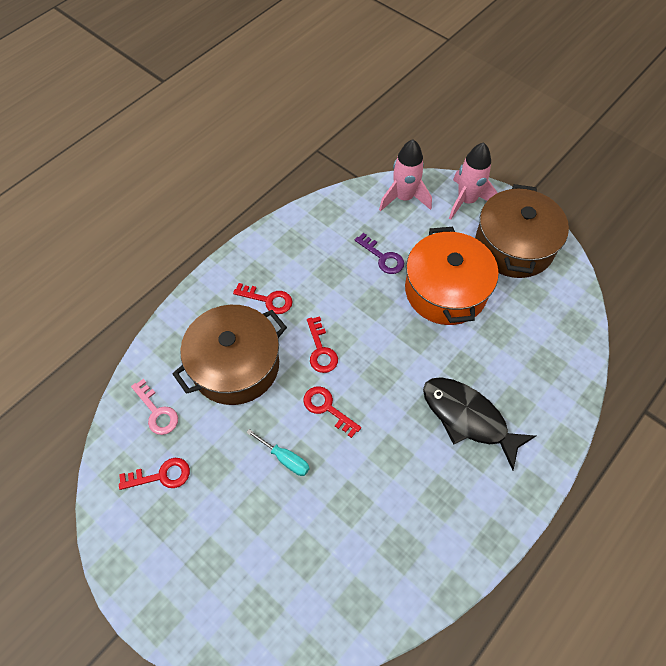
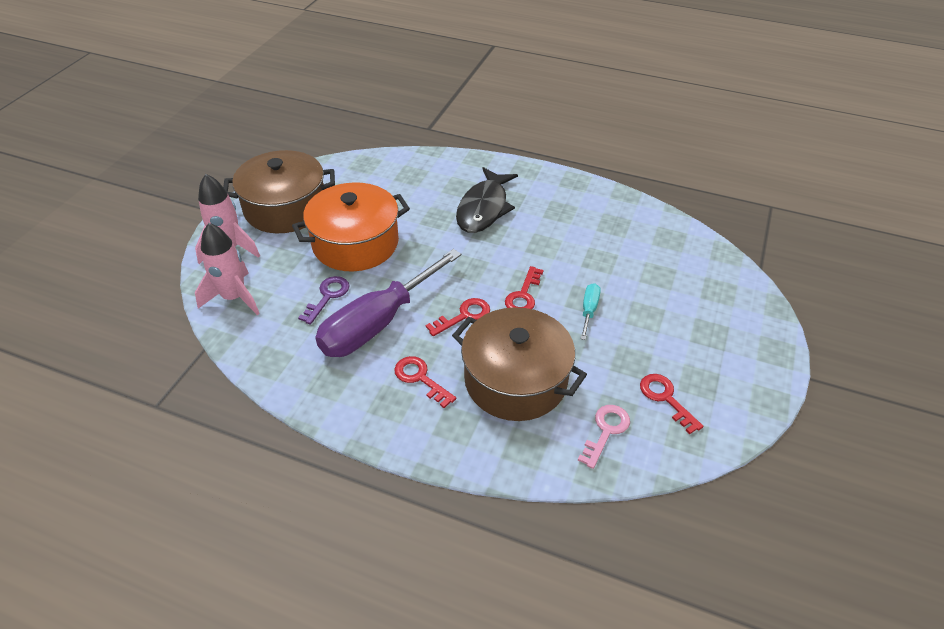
camera: 110 degrees left, 15 degrees down
(268, 300) = (420, 378): red key -> red key turned 45 degrees counterclockwise
(338, 285) = (378, 323): none -> purple screwdriver

